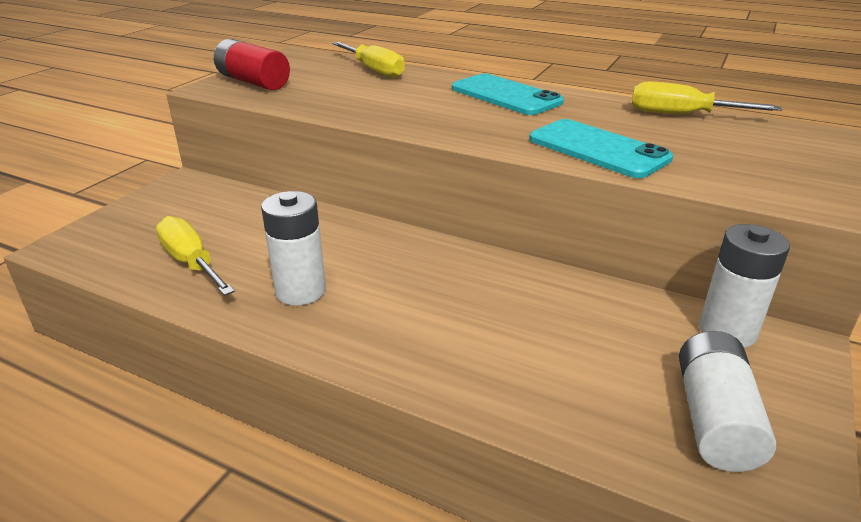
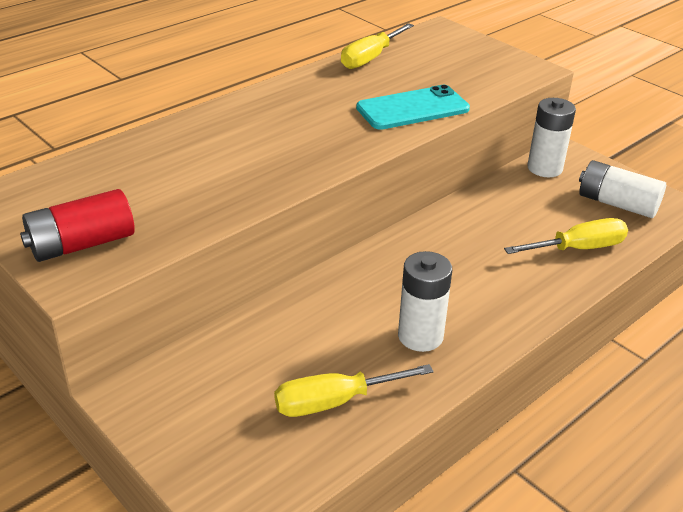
camera: 70 degrees left, 5 degrees up
(374, 70) = (121, 158): yellow screwdriver -> yellow screwdriver (578, 248)
(506, 95) = (267, 110): turquoise phone -> none

